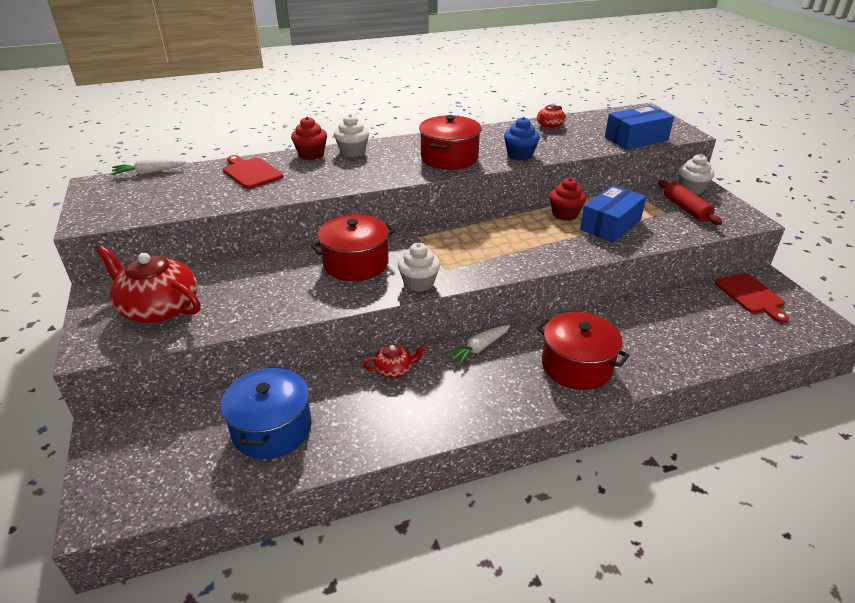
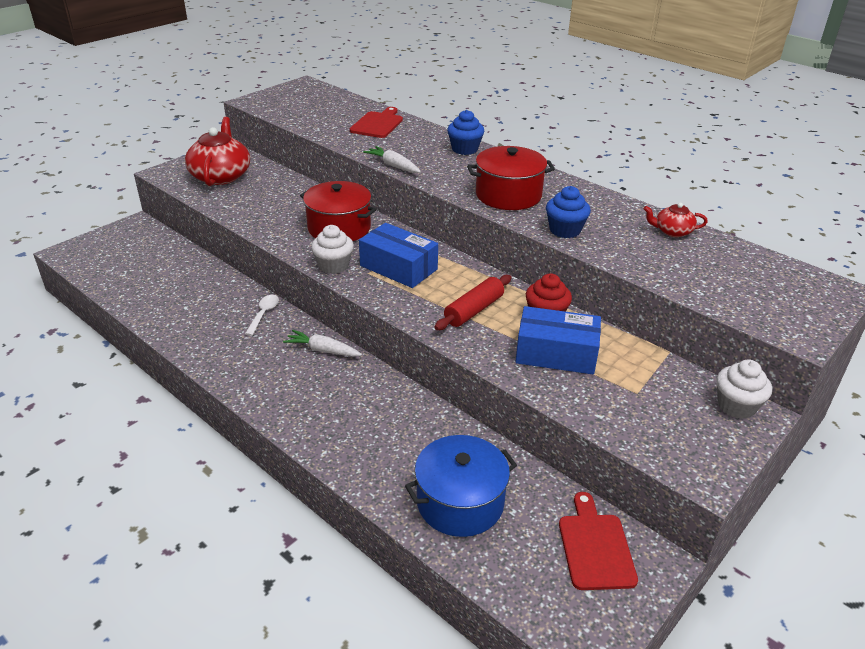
camera: 60 degrees right, 0 degrees up
(149, 172) = (339, 93): white carrot -> white carrot (393, 166)
(272, 429) = (167, 283): blue pot -> blue pot (460, 502)
(311, 154) = (437, 135): red cupcake -> none
(353, 152) = (465, 149): white cupcake -> blue cupcake
(394, 369) = (264, 314): red teapot -> white spoon
(576, 366) = (337, 418): red pot -> none
(636, 139) = (720, 297): blue box -> blue box (398, 267)
(686, 209) = (667, 409): red rolling pin -> red rolling pin (474, 310)
(751, 295) = (595, 547): red cutting board -> red cutting board turned 135 degrees clockwise

